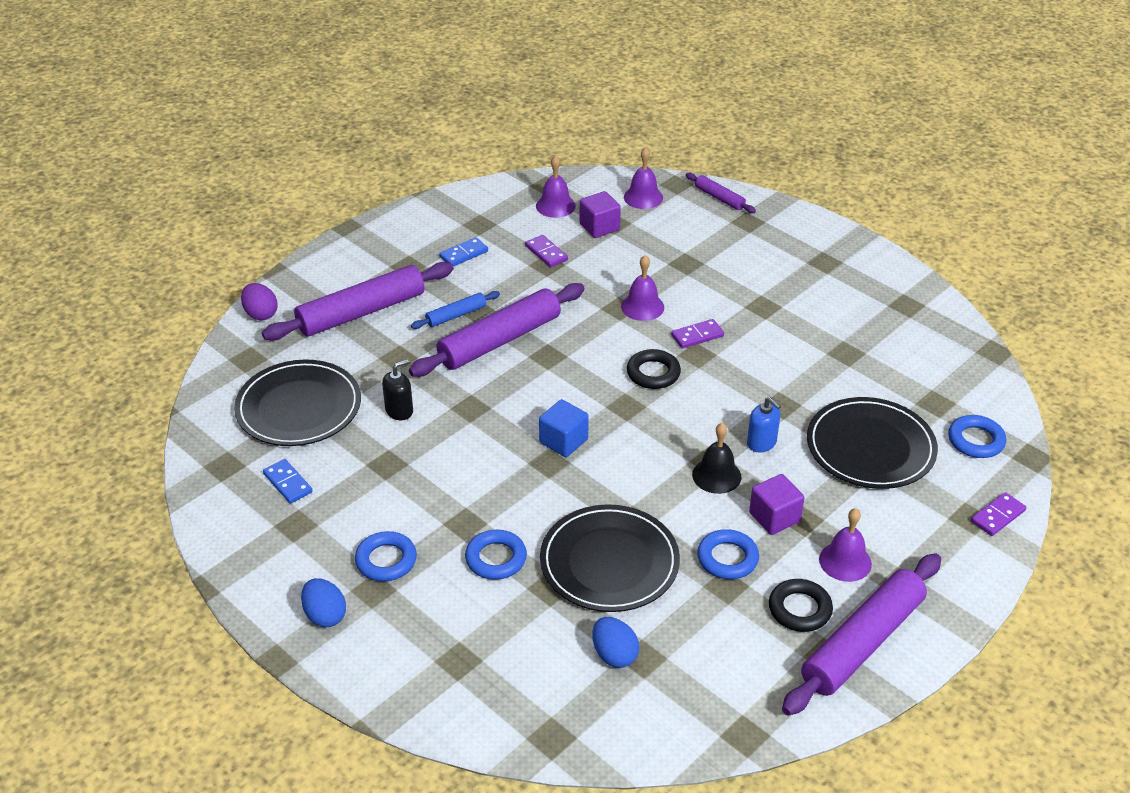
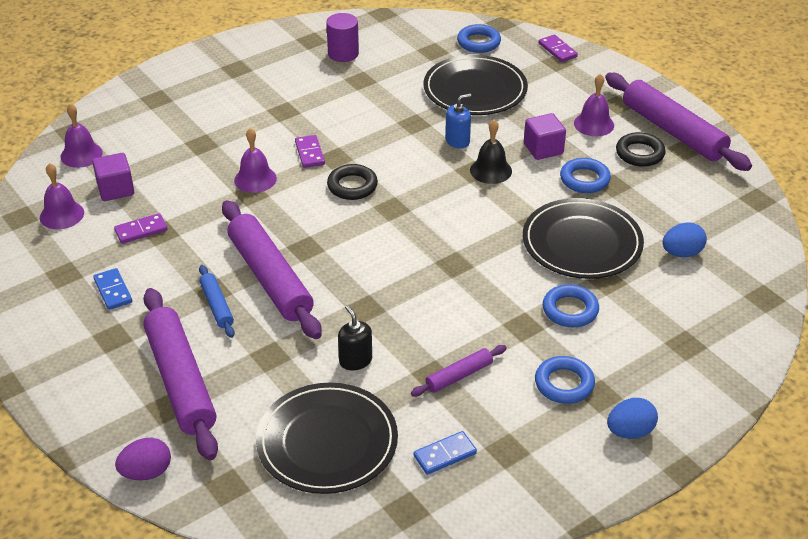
camera: 80 degrees left, 0 degrees up
(563, 441) = (428, 251): blue cube -> none
(719, 198) = (110, 109): purple rolling pin -> purple rolling pin (459, 376)
(892, 332) = (343, 54): none -> purple cylinder

